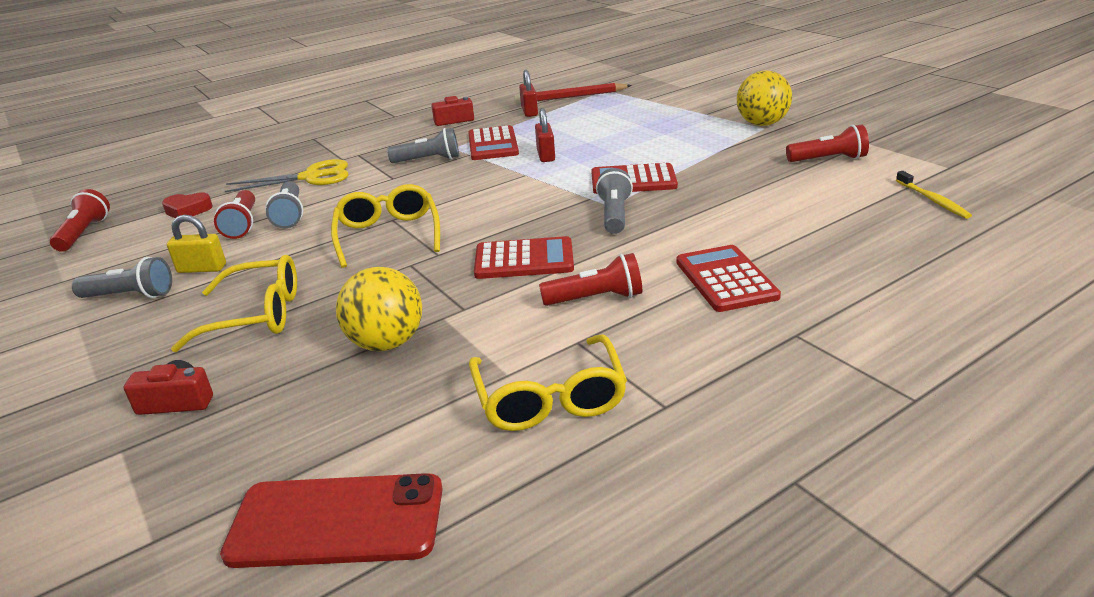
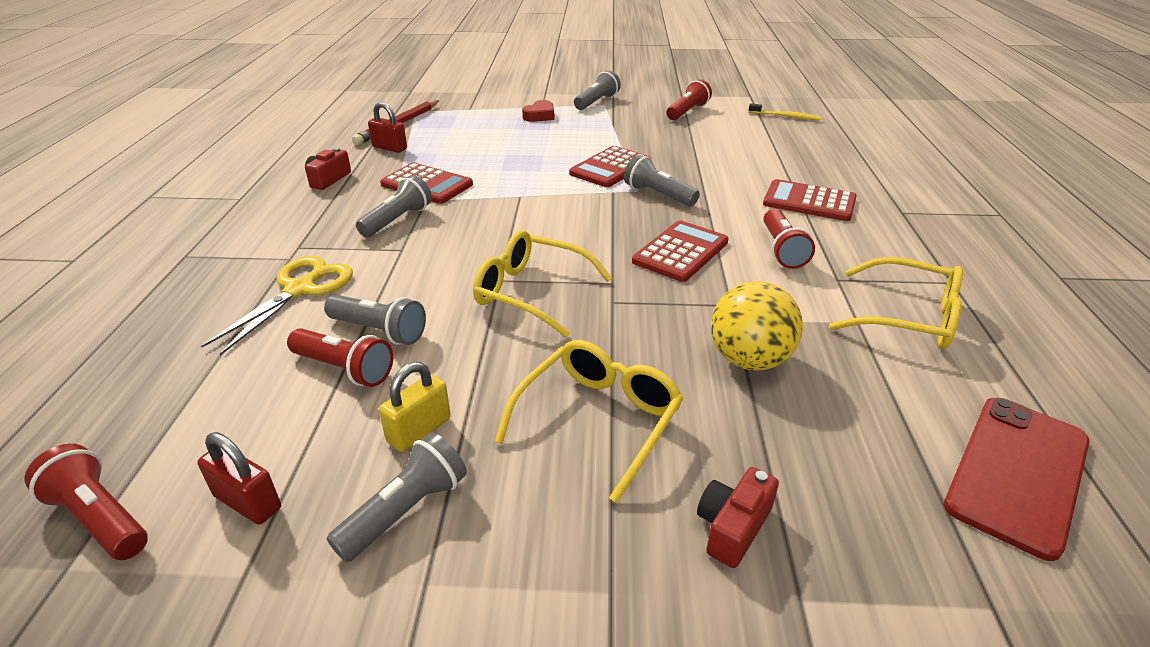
camera: 55 degrees left, 5 degrees up
(188, 210) = (215, 399): red heart -> red heart (540, 116)
(546, 155) = (499, 176): red padlock -> red padlock (248, 502)
(595, 298) = (782, 250): red flashlight -> red flashlight turned 150 degrees clockwise
(762, 124) = (596, 102): yellow ball -> grey flashlight

